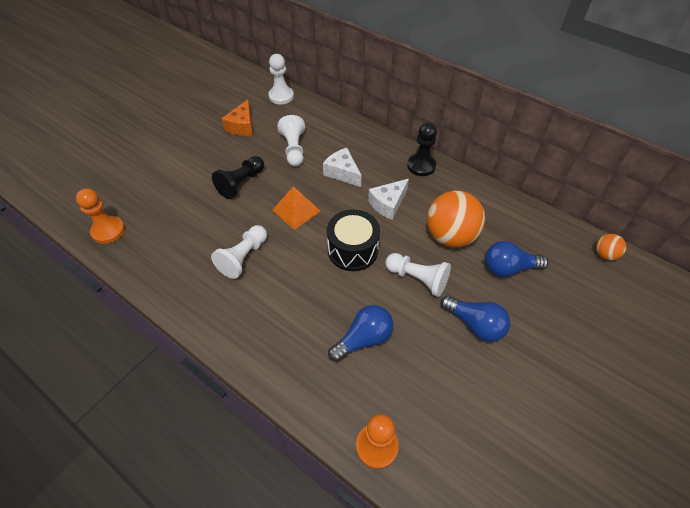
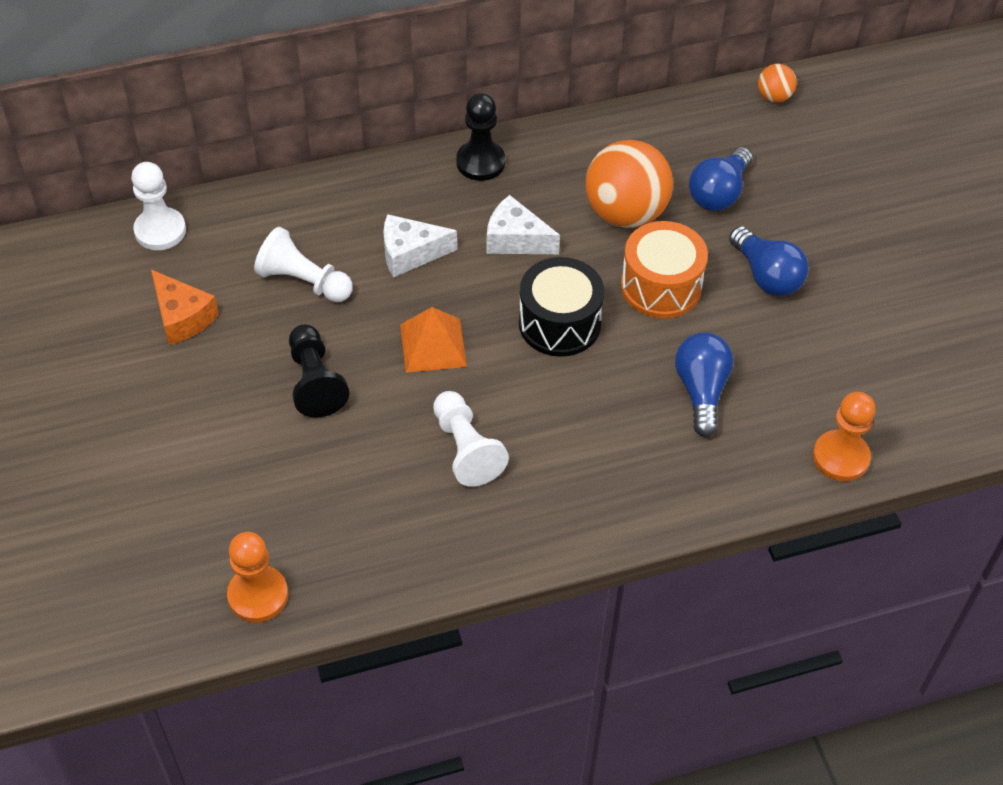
camera: 55 degrees left, 0 degrees up
(388, 204) = (515, 240): white cheese -> white cheese turned 120 degrees clockwise
(417, 279) = (661, 286): white pawn -> orange drum
(475, 324) = (766, 276): blue light bulb -> blue light bulb turned 75 degrees clockwise

